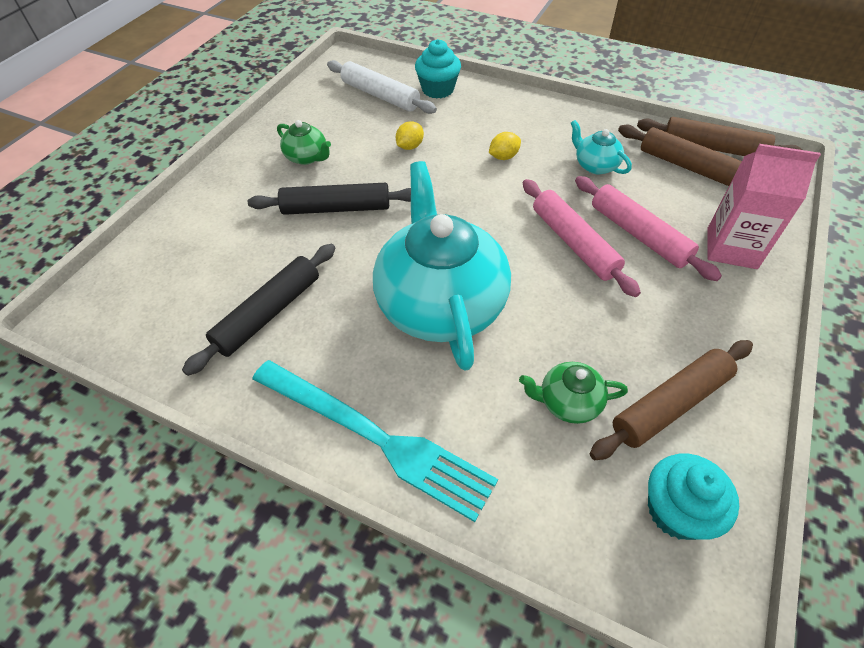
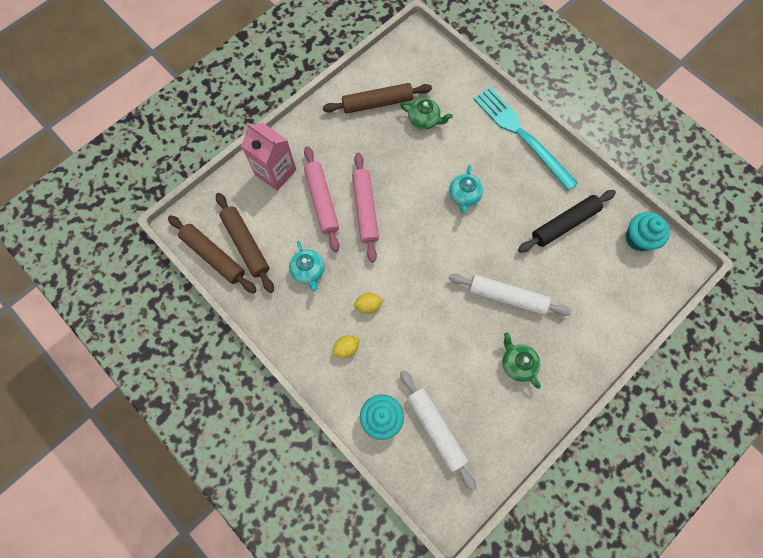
camera: 160 degrees left, 20 degrees up
(336, 208) = (507, 297): black rolling pin -> white rolling pin
(410, 146) = (434, 345): yellow lemon -> yellow lemon (346, 348)
(440, 303) = (464, 196): turquoise teapot -> turquoise teapot, size x0.43
(676, 510) = (405, 64): turquoise cupcake -> turquoise cupcake (639, 238)

